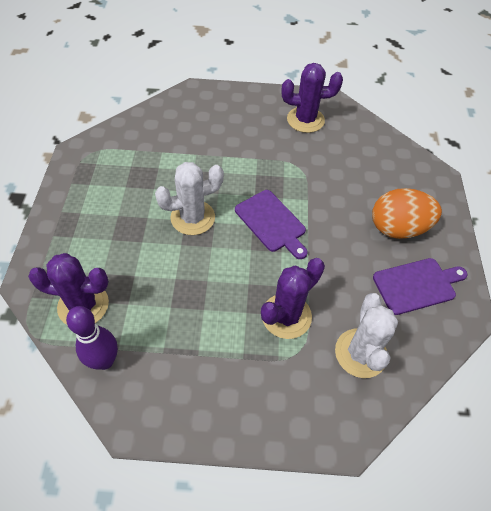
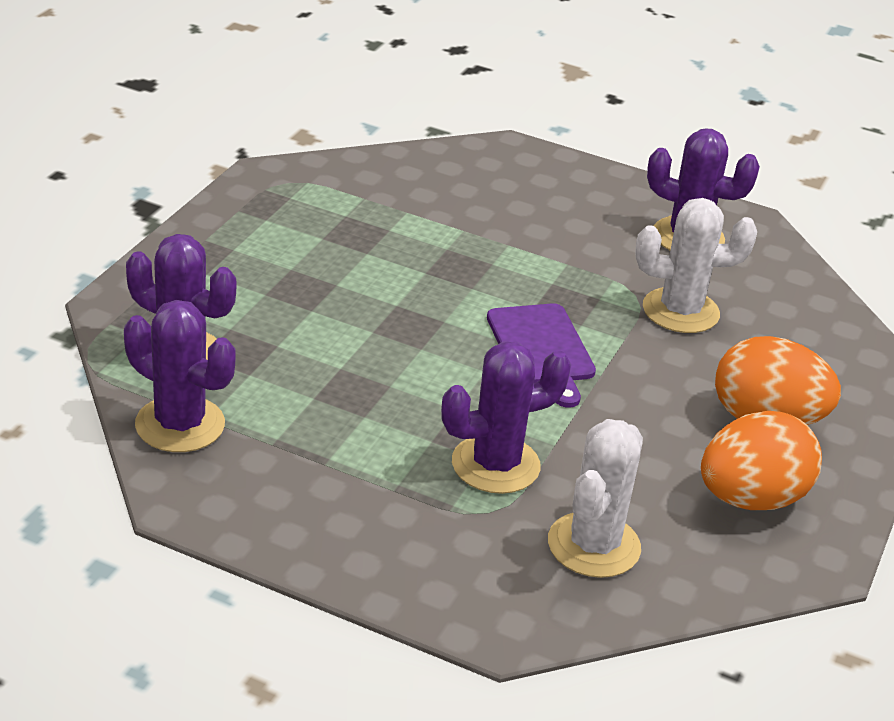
camera: 20 degrees right, 20 degrees down
(104, 361) = (180, 424): purple bowling pin -> purple cactus
(192, 217) = (411, 305): white cactus -> white cactus (680, 311)
(417, 285) = (751, 499): purple cutting board -> orange egg

